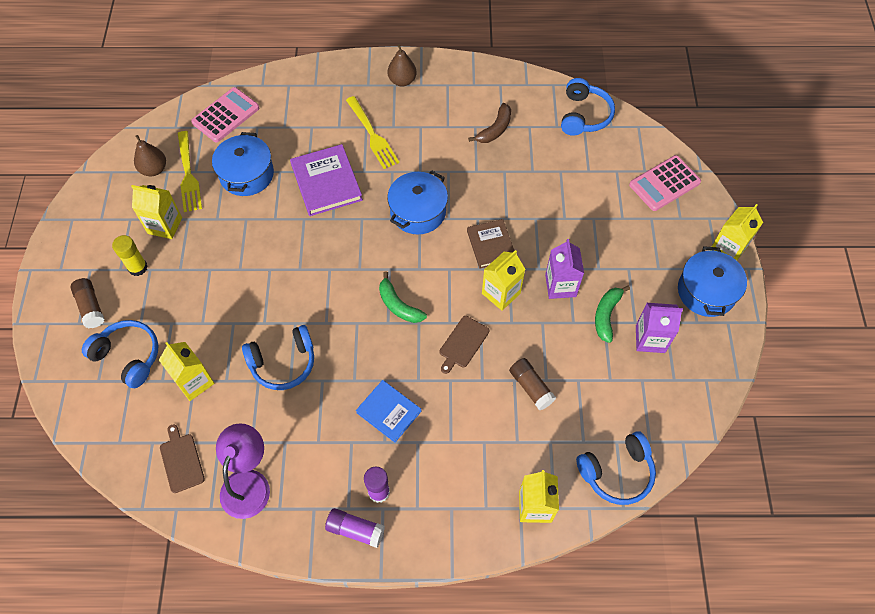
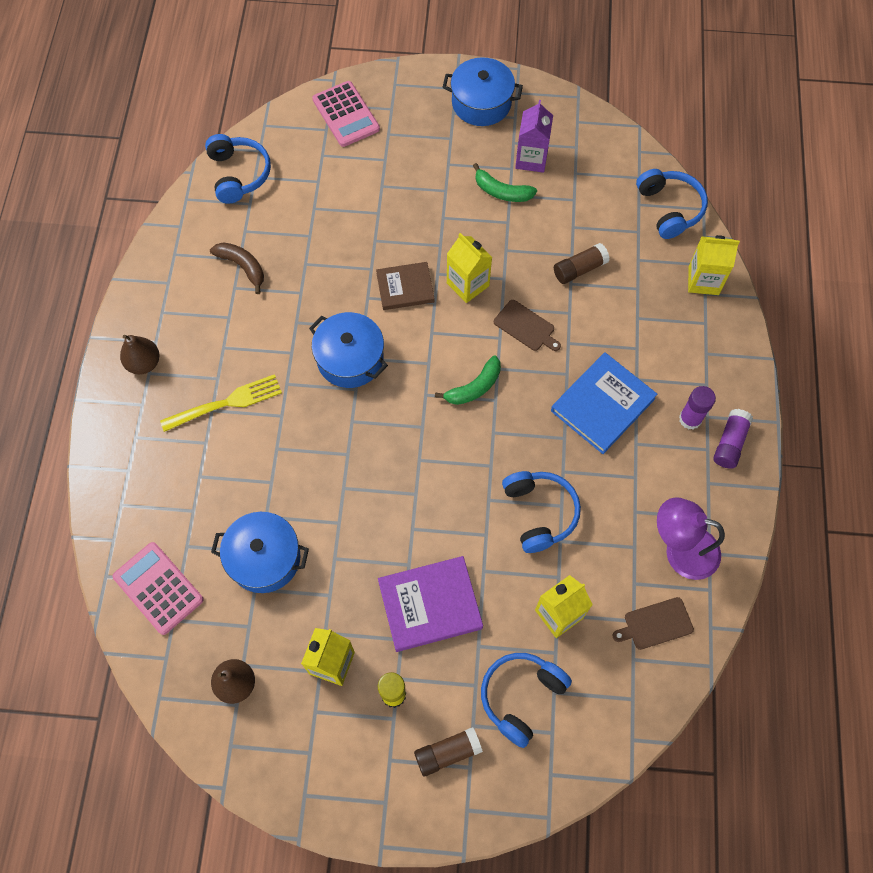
camera: 85 degrees left, 5 degrees up
(188, 174) = (252, 635): yellow fork -> none
(326, 182) = (292, 460): purple book -> purple book (430, 605)
(389, 412) = (602, 405): blue book -> blue book, size x1.51
(560, 286) = (463, 228): purple carton -> none
(584, 115) = (239, 174): blue headphones -> blue headphones turned 60 degrees clockwise
(727, 249) = (434, 76): yellow carton -> none

